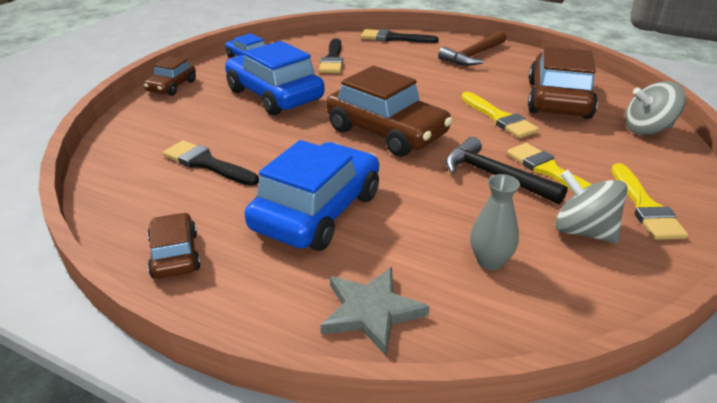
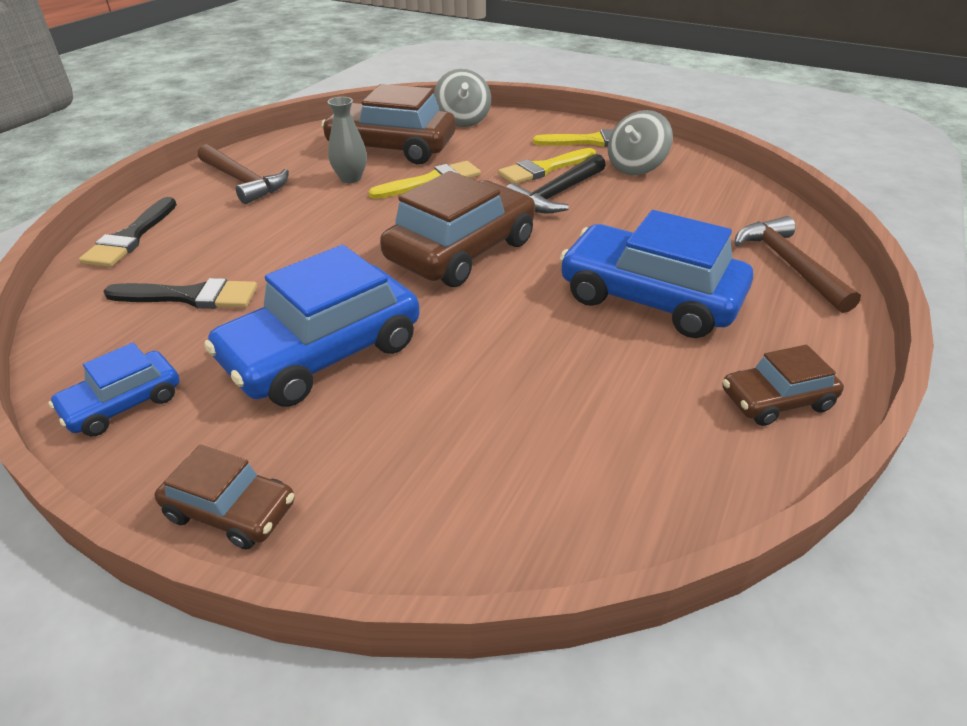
camera: 90 degrees left, 5 degrees up
(207, 164) = (557, 403): black brush -> none
(371, 311) = (788, 265): grey star -> brown hammer
(490, 261) = (693, 208): grey vase -> grey vase (350, 178)

